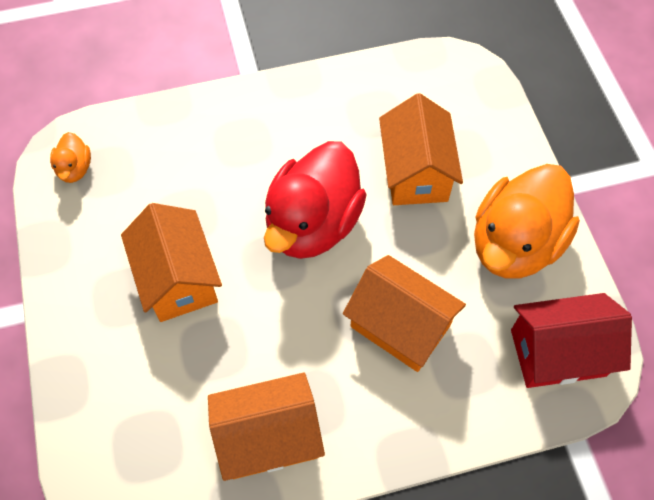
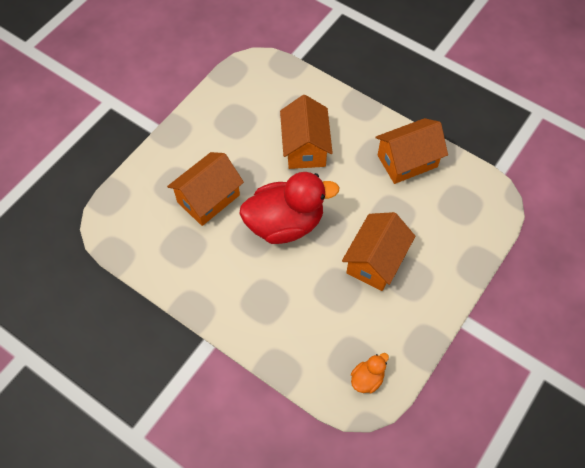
camera: 130 degrees left, 0 degrees up
(268, 437) = (407, 161): orange house -> orange house turned 60 degrees counterclockwise
(514, 244) = (215, 129): orange duck -> none
(558, 353) = (260, 82): red house -> none

